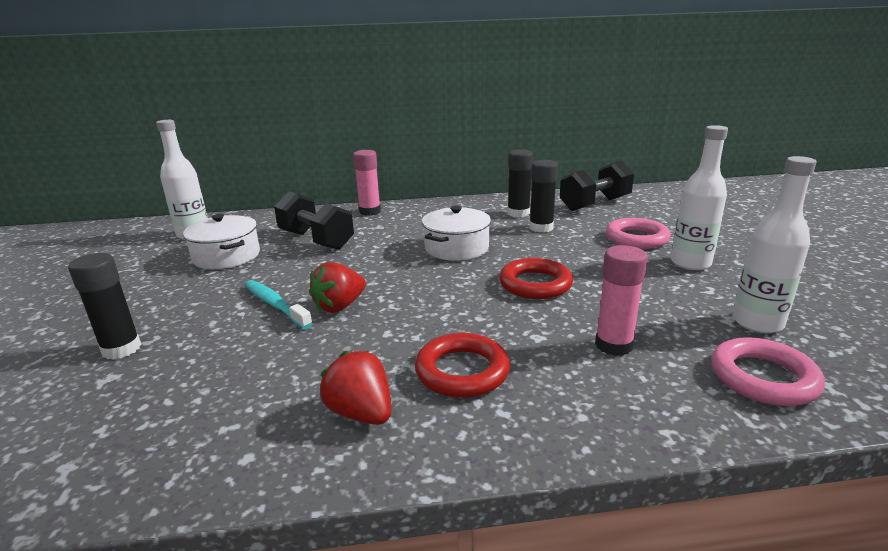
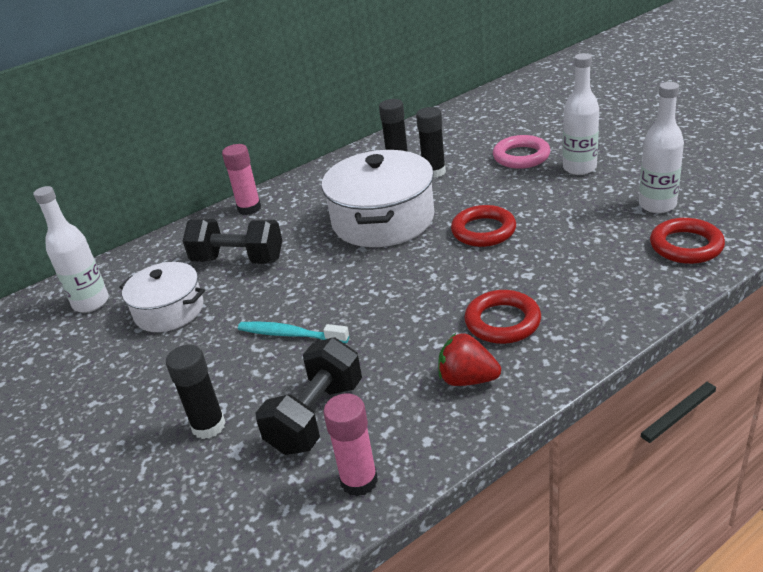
camera: 25 degrees left, 10 degrees up
(339, 306) = (349, 313): red strawberry -> none
(456, 248) = (383, 220): white pot -> white pot, size x1.63
(595, 204) = (455, 128): black dumbbell -> black dumbbell (316, 416)
(613, 345) = (583, 260): pink glue stick -> pink glue stick (359, 481)
(763, 378) = (686, 246): pink ring -> red ring

